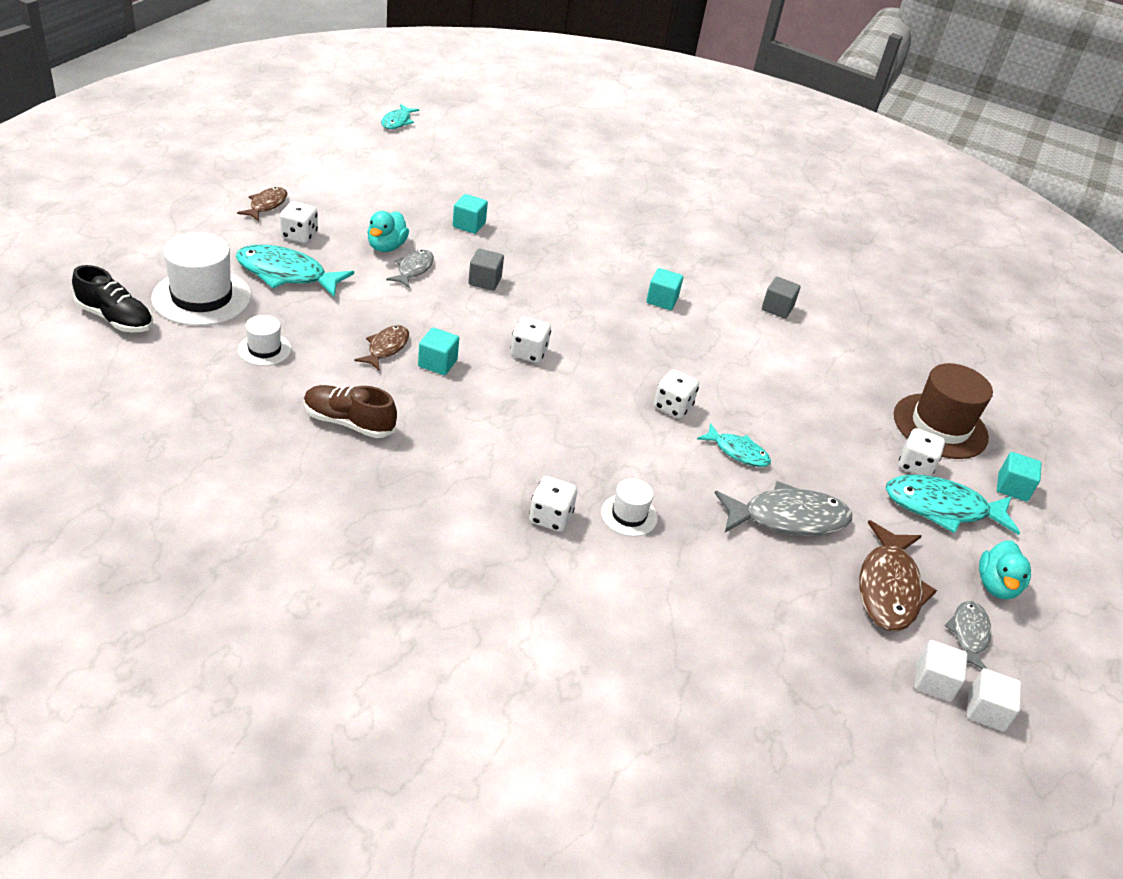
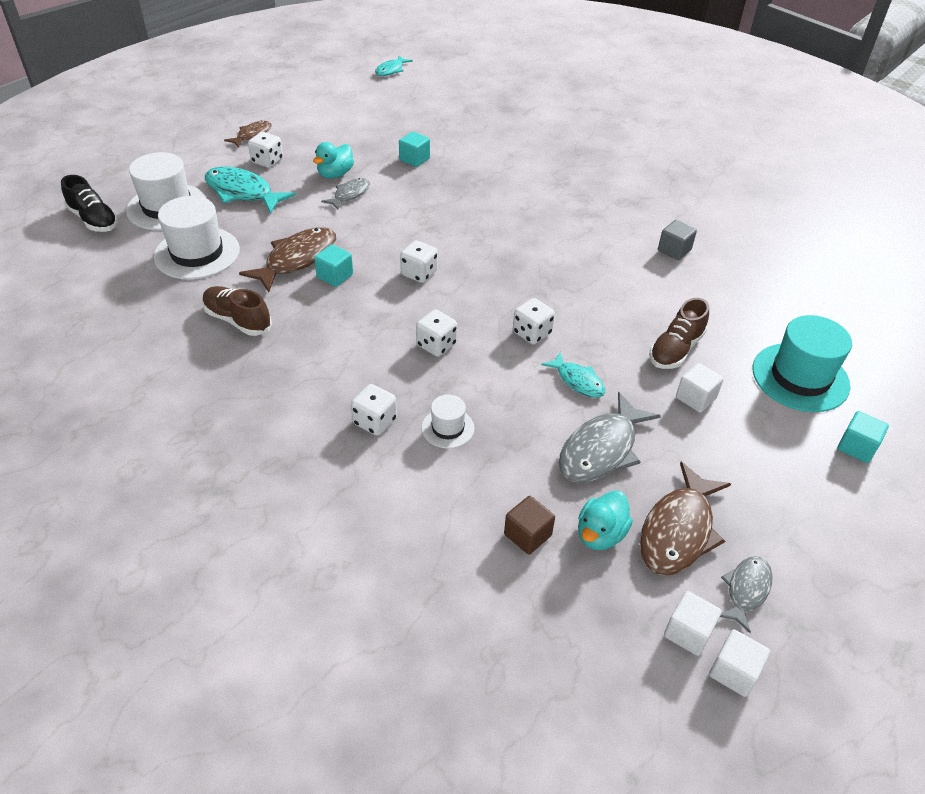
camera: 20 degrees right, 5 degrees up
(264, 349) = (197, 253): white hat -> white hat, size x1.92
(386, 348) = (297, 260): brown fish -> brown fish, size x1.73
(485, 281) = (407, 208): grey cube -> none
(662, 300) = (563, 235): turquoise cube -> none
(752, 612) = (527, 535): none -> brown cube
(787, 518) = (601, 449): grey fish -> grey fish turned 120 degrees clockwise
(818, 410) = (675, 349): none -> brown shoe
(855, 457) = (695, 398): none -> white cube
(915, 466) = (757, 413): white dice -> white dice (436, 345)
(940, 426) = (800, 377): brown hat -> turquoise hat
(942, 508) = (769, 459): turquoise fish -> none
(996, 585) = (798, 545): turquoise duck -> turquoise duck (600, 534)

